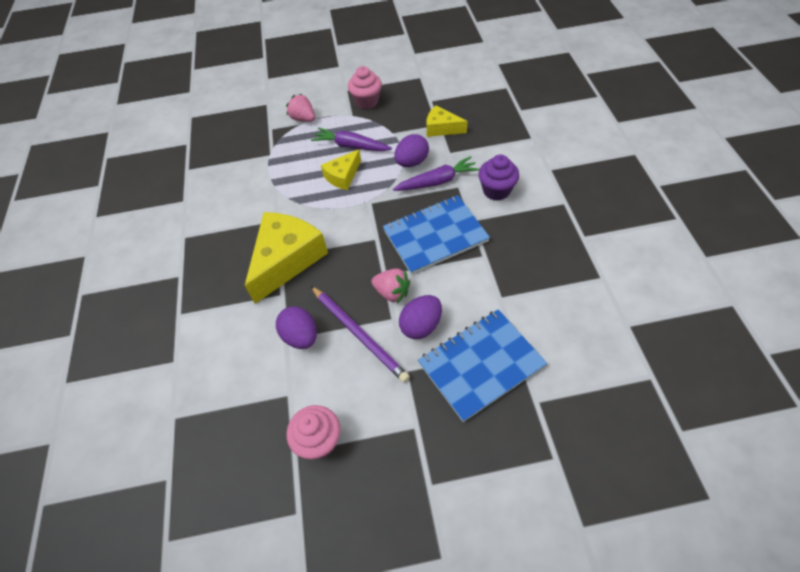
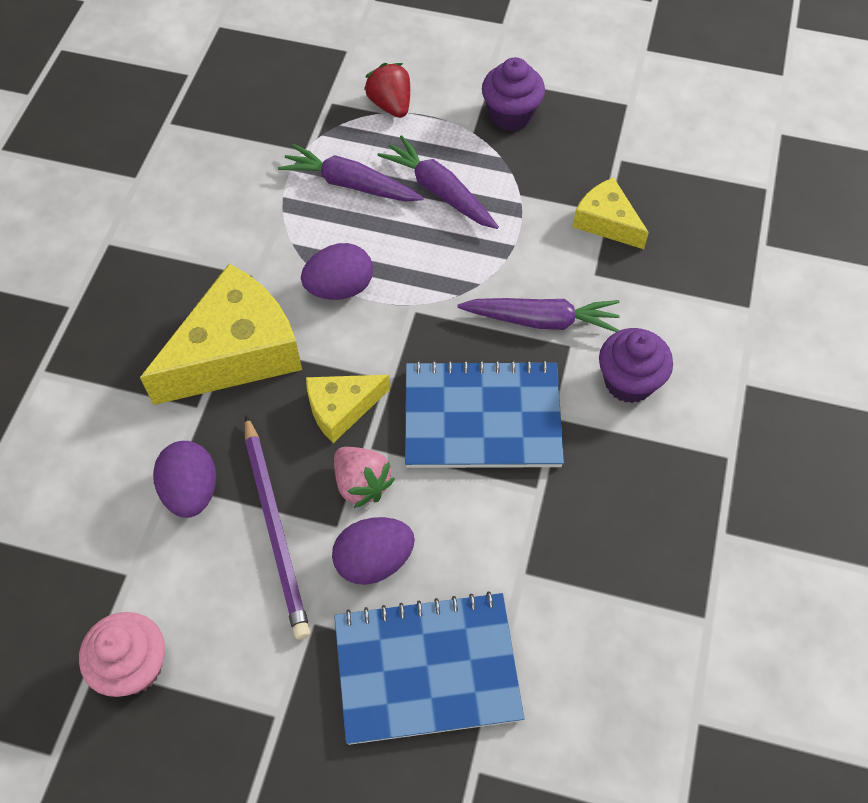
camera: 20 degrees right, 5 degrees up
(303, 119) = (390, 105): pink strawberry -> red strawberry
(303, 160) = (350, 184): none -> purple carrot
(343, 176) = (396, 242): yellow cheese -> yellow cheese (341, 409)
(367, 101) = (511, 115): pink cupcake -> purple cupcake
(412, 162) = (520, 266): purple egg -> purple egg (340, 288)

